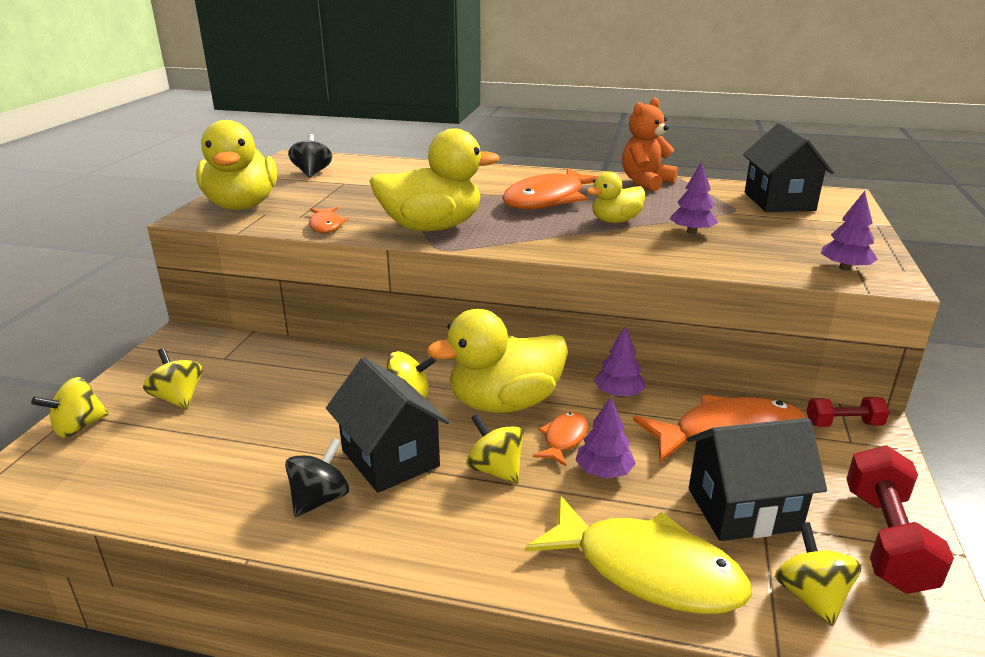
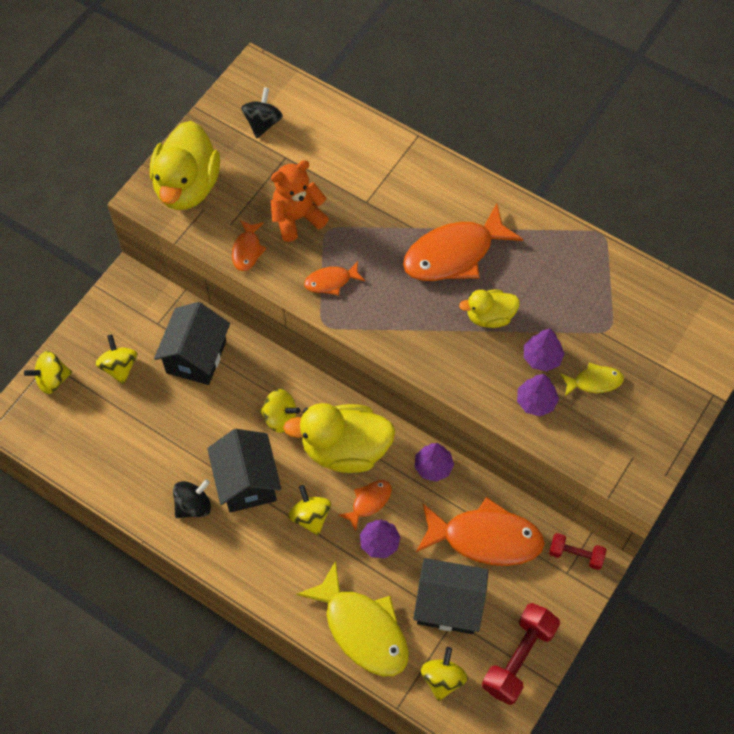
camera: 20 degrees right, 35 degrees up
(431, 227) = (331, 281): yellow duck -> orange fish
(646, 182) = (566, 242): orange teddy bear -> orange teddy bear (297, 218)
(759, 235) = (594, 382): none -> yellow fish
(779, 201) = (662, 323): black house -> black house (196, 357)
(845, 268) = (621, 458): purple tree -> purple tree (536, 401)

